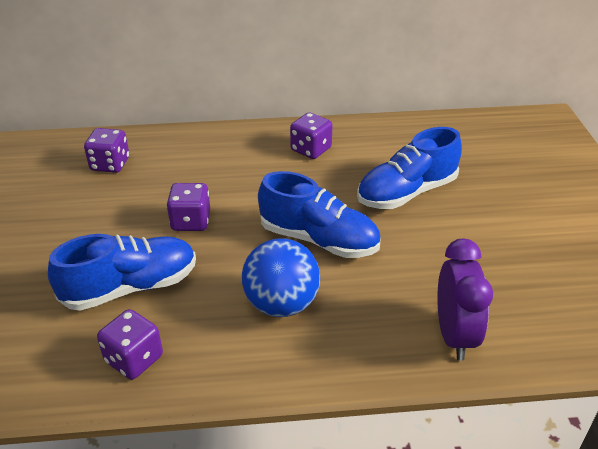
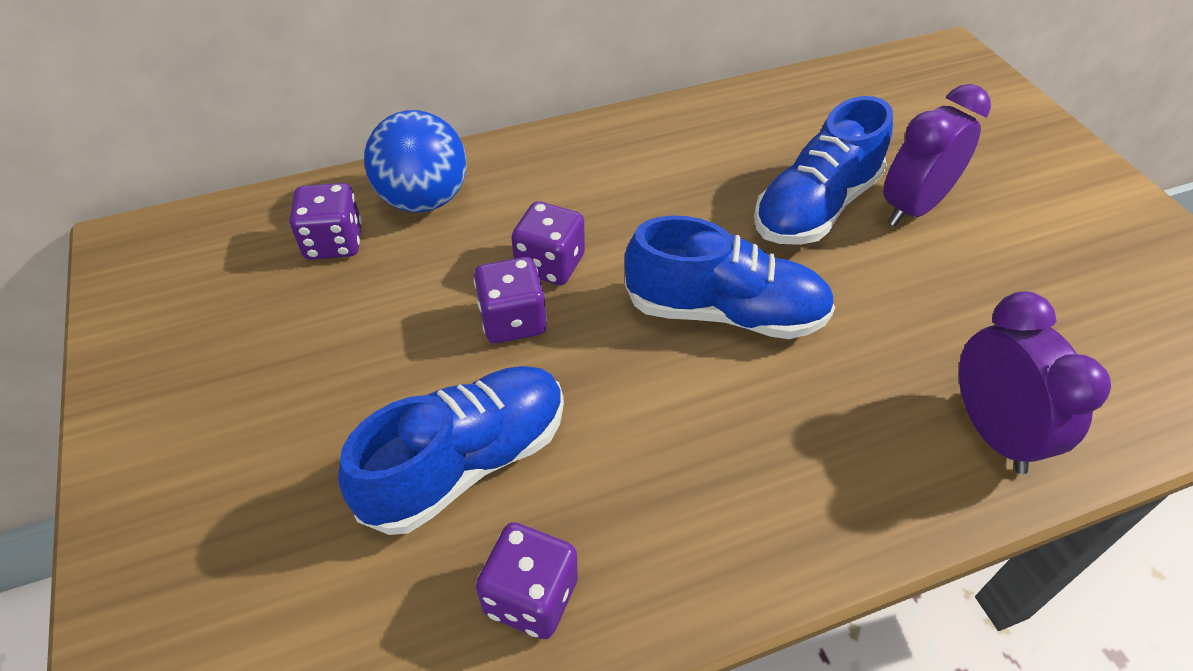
camera: 15 degrees left, 10 degrees up
(281, 304) = (720, 437): blue ball -> blue ball (424, 199)
(311, 149) = (643, 160): purple dice -> purple dice (550, 264)
(471, 203) = (913, 208): none -> purple clock

